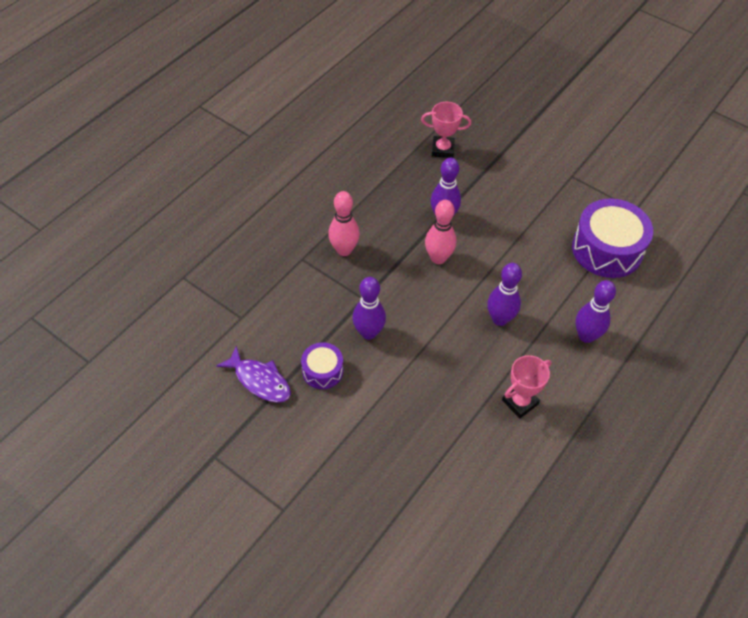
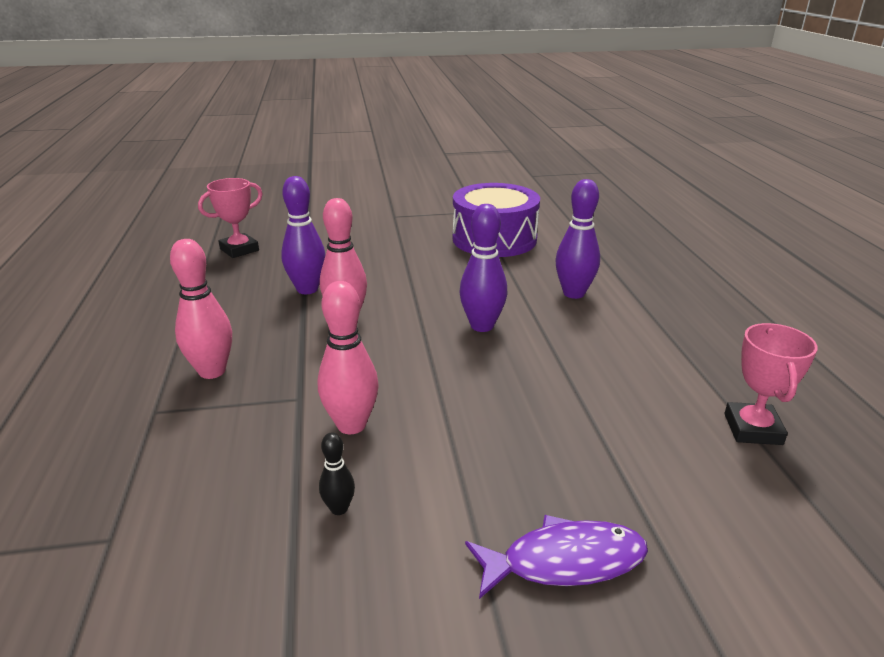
camera: 45 degrees left, 25 degrees down
(260, 380) = (242, 601): purple fish -> purple fish (564, 561)
(322, 371) = (339, 508): purple drum -> black bowling pin
(368, 333) = (351, 425): purple bowling pin -> pink bowling pin
(520, 402) = (607, 372): pink trophy -> pink trophy (752, 429)

